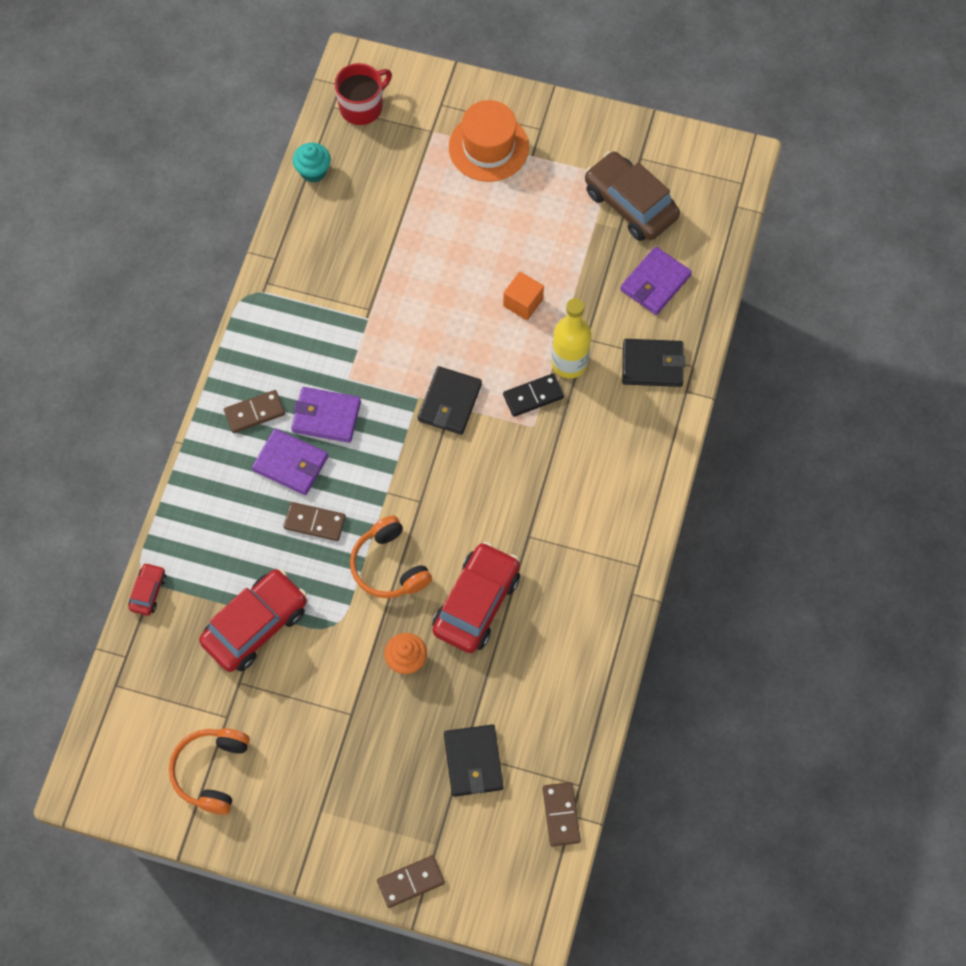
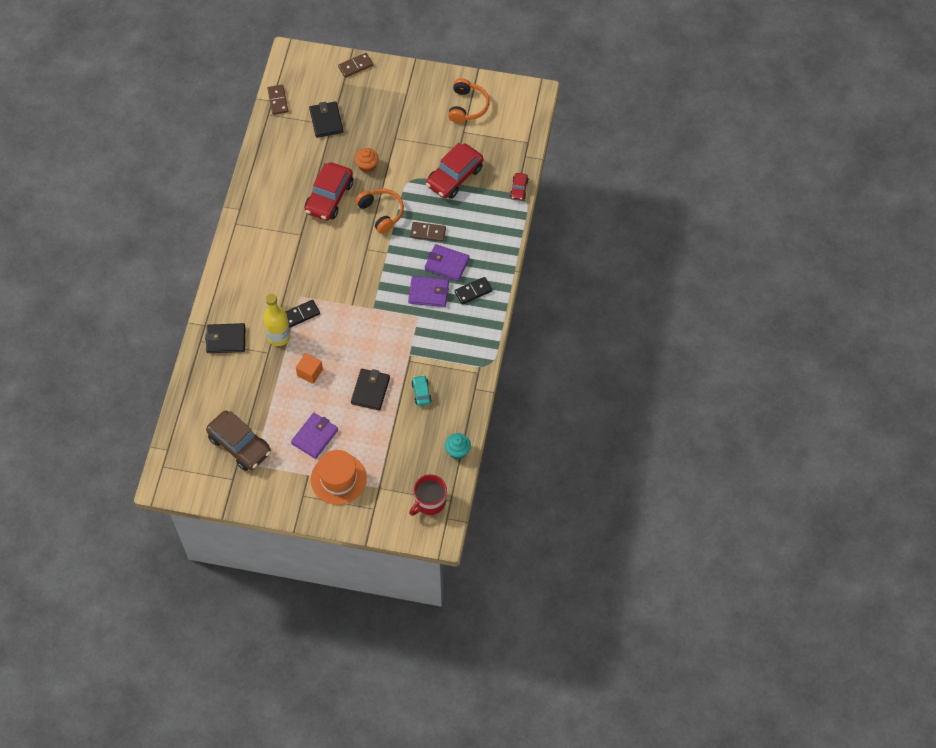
camera: 175 degrees right, 5 degrees down
(254, 413) = (473, 291): brown domino -> black domino
(356, 259) = (421, 393): none -> turquoise car
(450, 402) = (353, 307): black wallet -> black wallet (370, 390)
(655, 283) = (223, 392): purple wallet -> purple wallet (315, 437)

